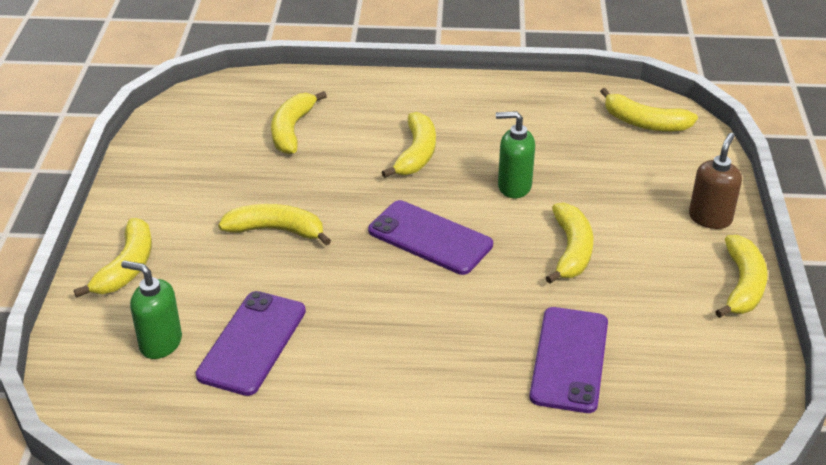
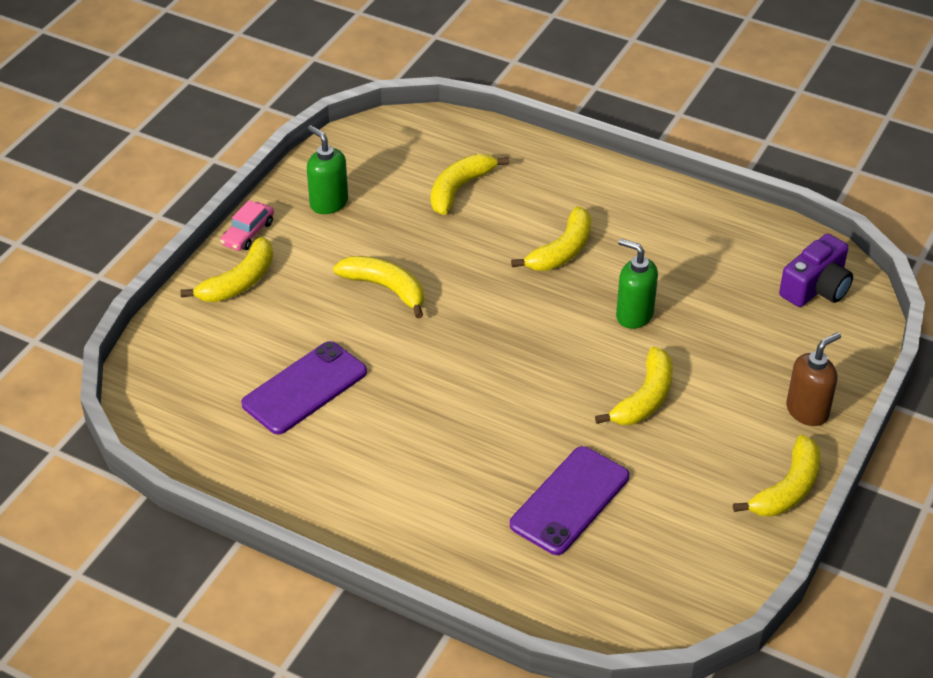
camera: 25 degrees right, 5 degrees up
(110, 222) = (248, 233): none -> pink car
(160, 343) = (230, 362): green soap dispenser -> green soap dispenser (328, 203)
(430, 238) = (519, 341): purple phone -> none
(644, 123) = (816, 288): yellow banana -> purple camera

